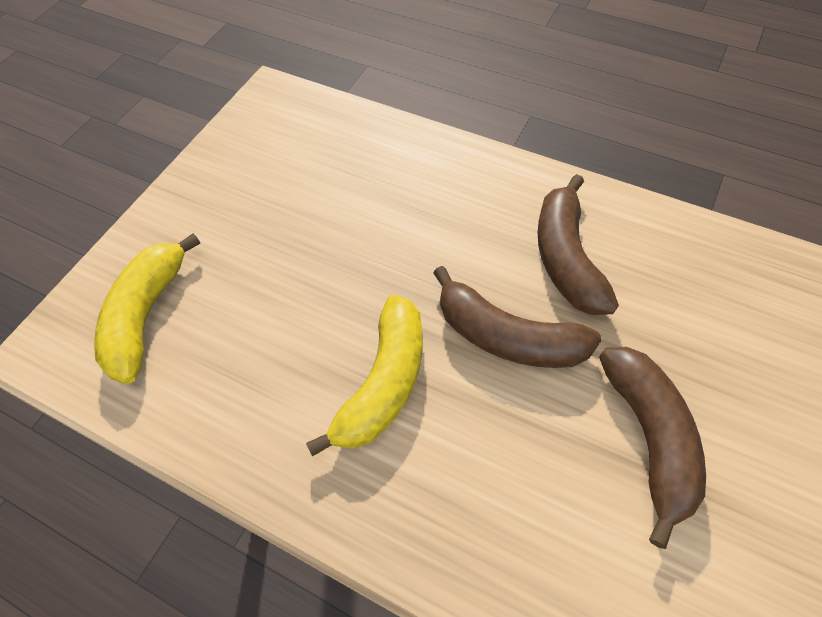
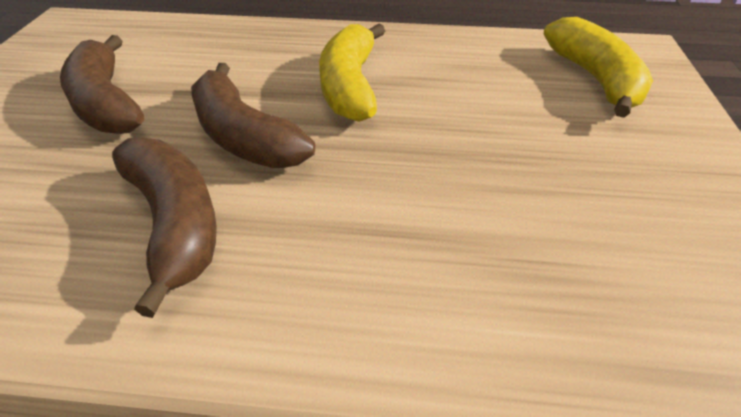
camera: 155 degrees right, 15 degrees down
(507, 336) = (244, 136): brown banana -> brown banana turned 135 degrees counterclockwise

